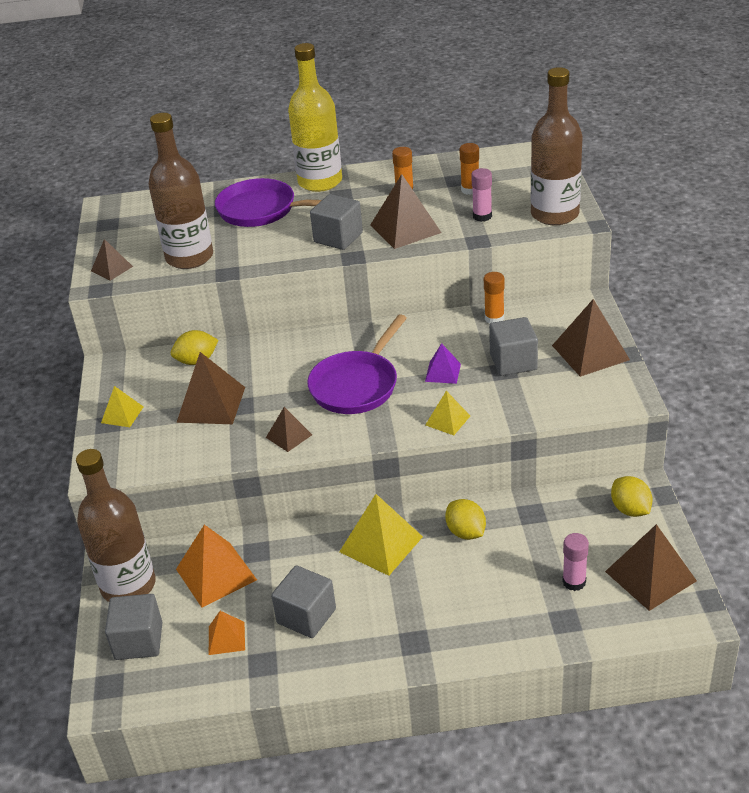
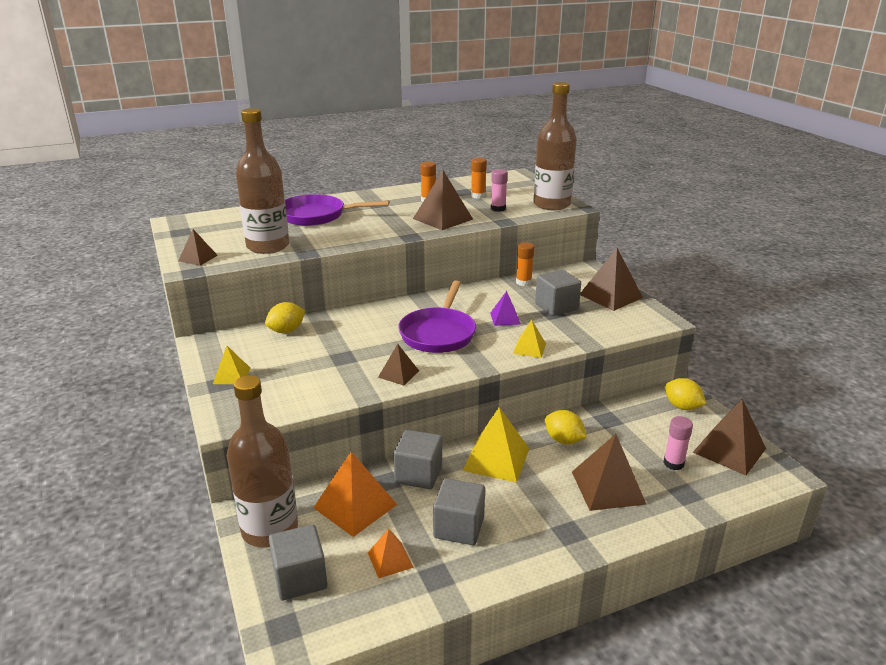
camera: 20 degrees left, 10 degrees down
(211, 404) = (315, 359): brown pyramid -> brown pyramid (608, 487)
(320, 182) = (355, 198): yellow bottle -> none
(338, 237) = (391, 227): grey cube -> grey cube (418, 474)

